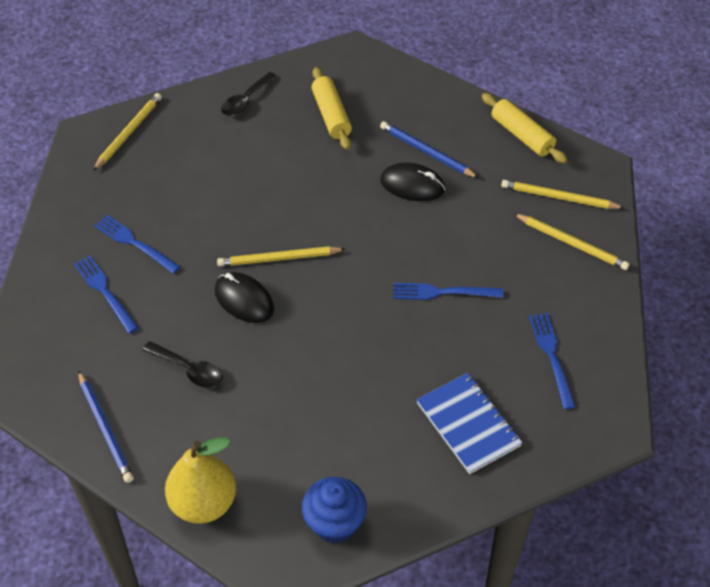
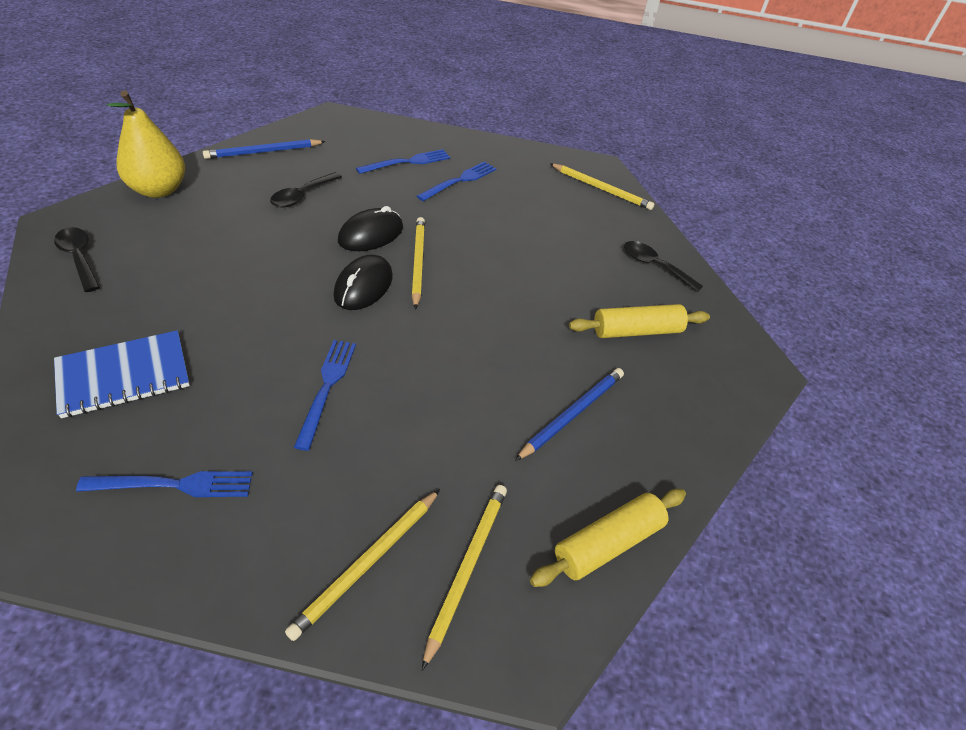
camera: 90 degrees right, 5 degrees down
(334, 523) = (79, 258): blue cupcake -> black spoon
(412, 185) = (512, 388): black mouse -> black mouse (363, 286)

